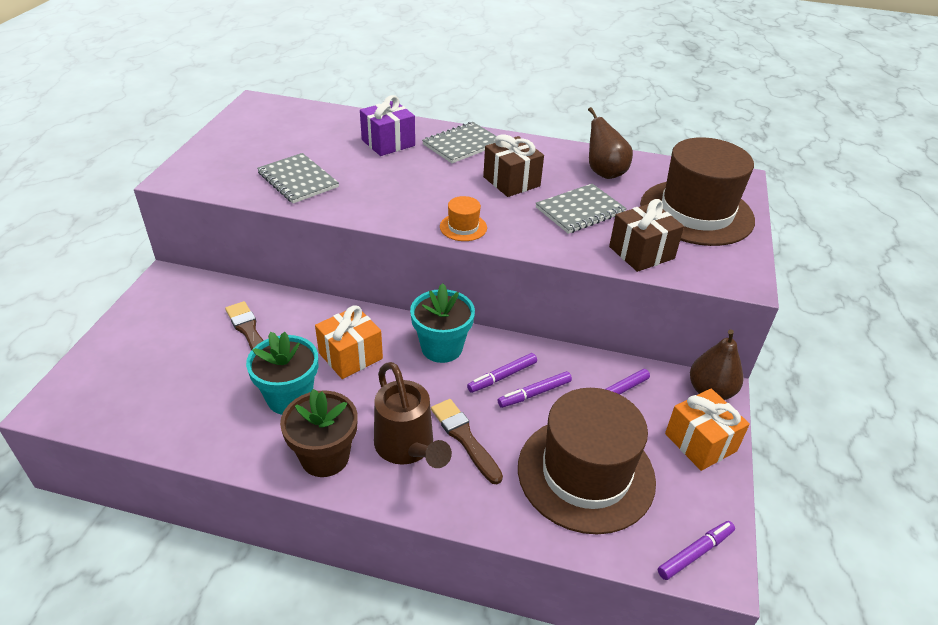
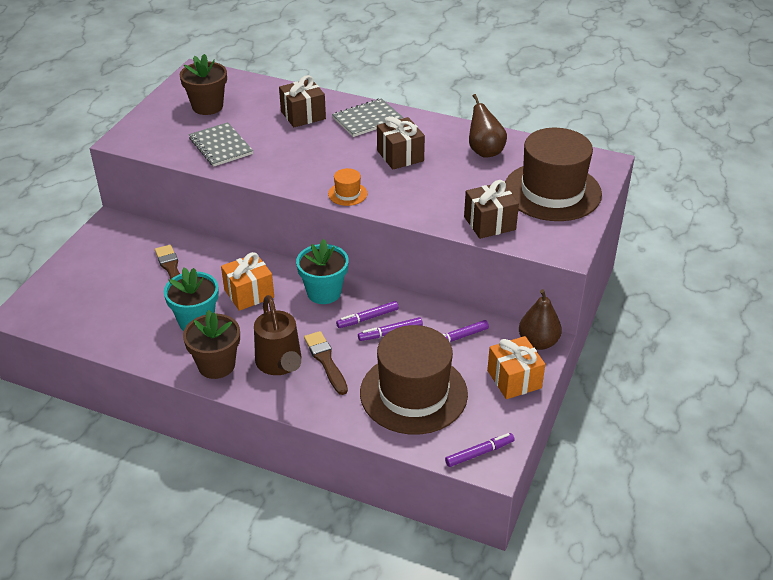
camera: 10 degrees right, 0 degrees up
(274, 137) = (207, 106): none -> brown flower pot
(388, 143) = (303, 115): purple gift -> brown gift
(580, 210) = (451, 184): grey notebook -> none

